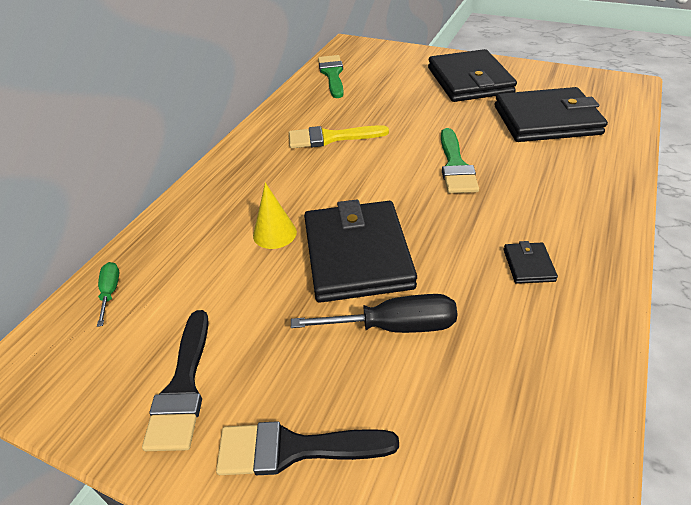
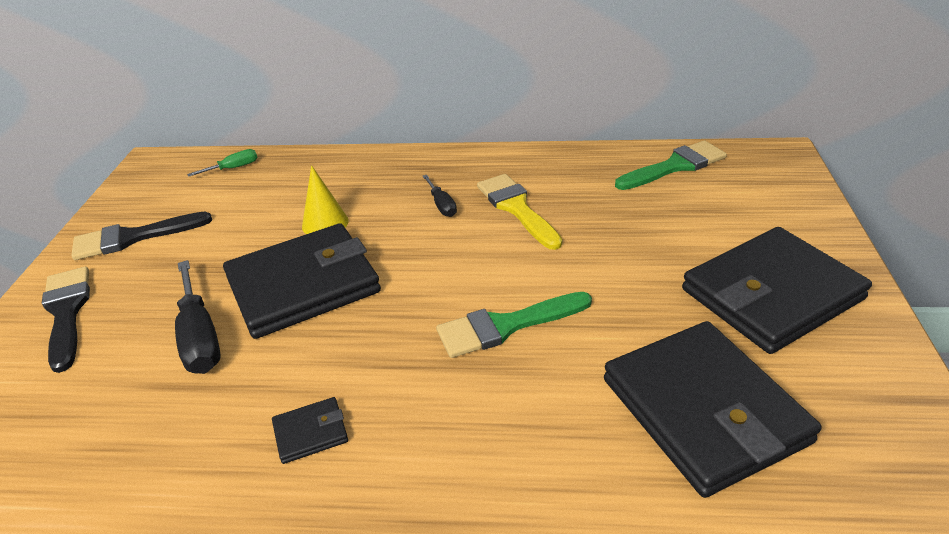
camera: 70 degrees right, 5 degrees down
(299, 169) = (441, 205): none -> black screwdriver

